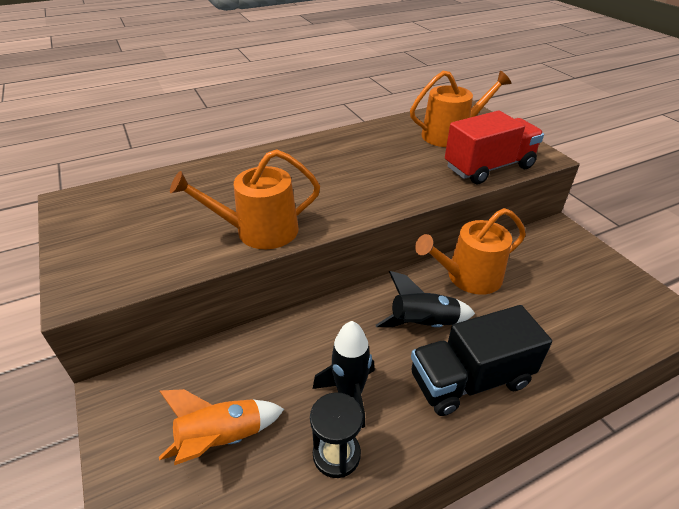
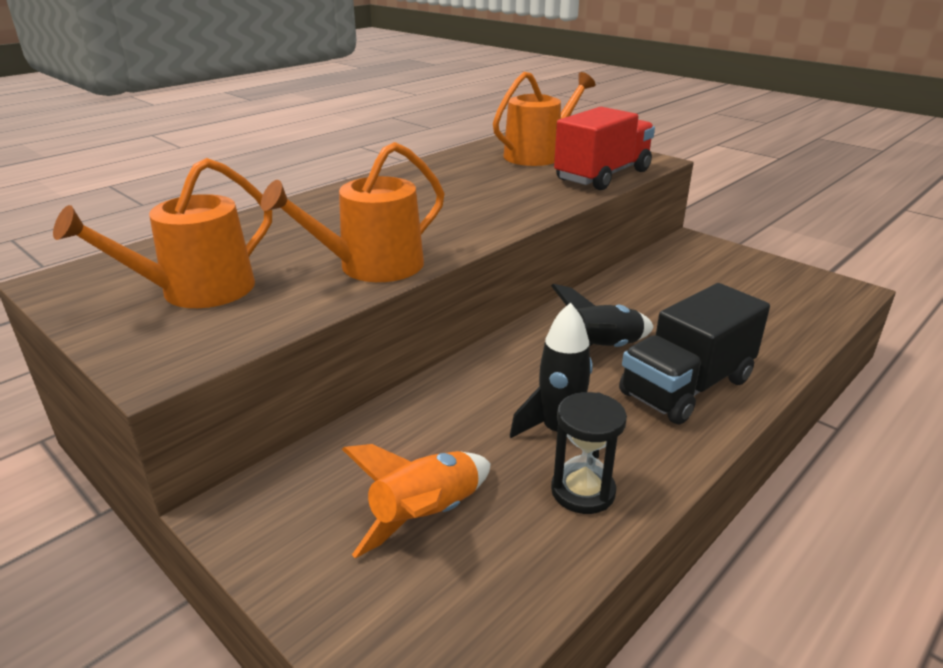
camera: 20 degrees left, 10 degrees down
(468, 277) = (622, 299): orange watering can -> orange watering can (196, 291)

